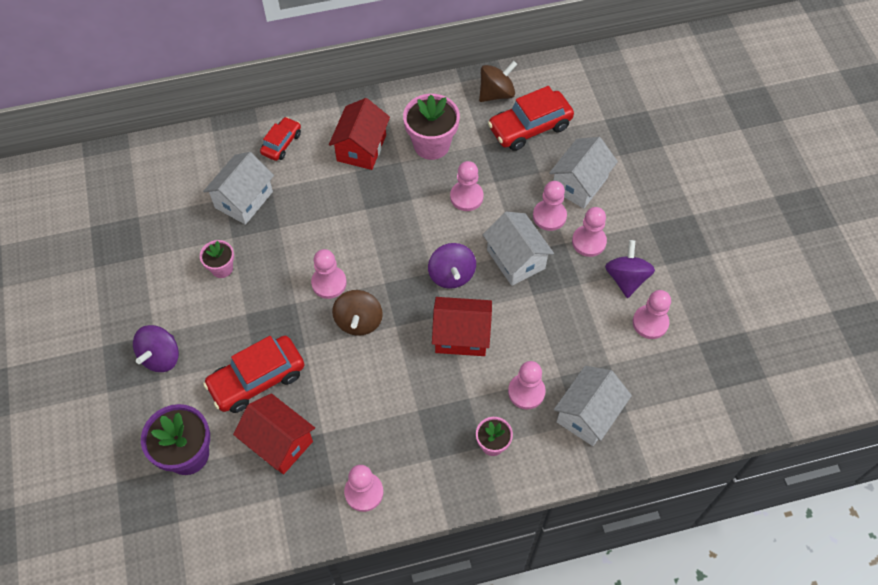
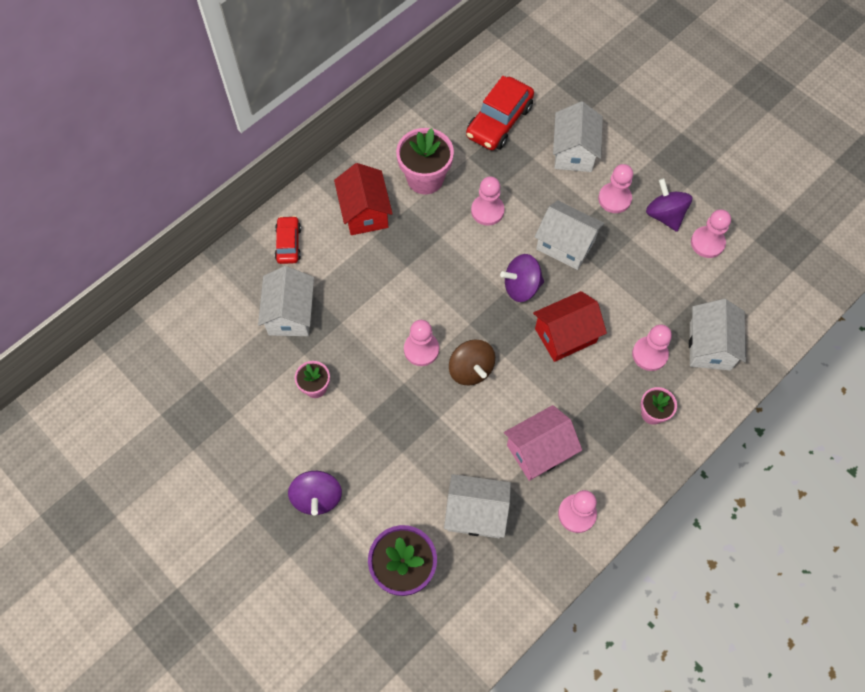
camera: 30 degrees left, 5 degrees up
(257, 379) = (418, 469): red car -> none
(279, 442) = (476, 513): red house -> white house
(369, 420) = (539, 450): none -> pink house
(451, 275) = (521, 286): purple spinning top -> purple spinning top turned 120 degrees clockwise
(496, 93) = (450, 104): brown spinning top -> none
(549, 216) = (568, 193): pink pawn -> none

